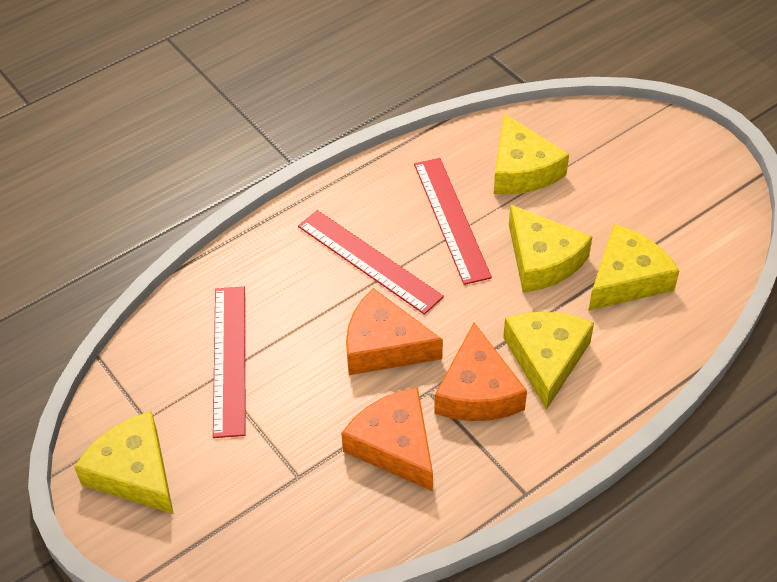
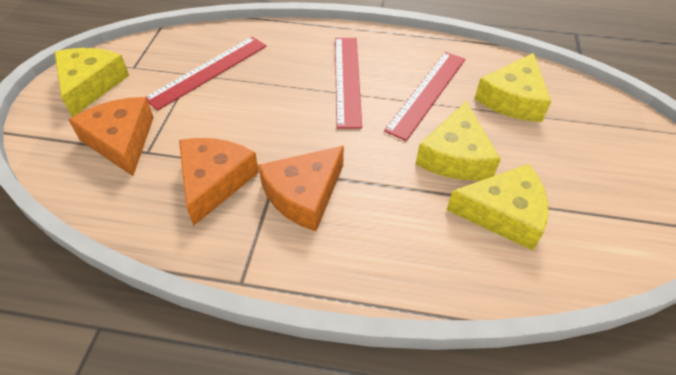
camera: 45 degrees right, 0 degrees up
(384, 345) = (290, 126): orange cheese -> orange cheese (121, 141)
(546, 359) = (375, 214): yellow cheese -> none

